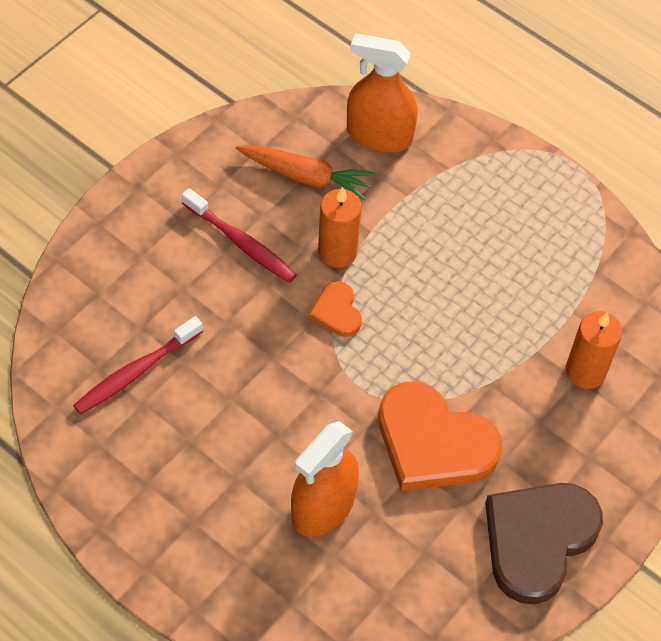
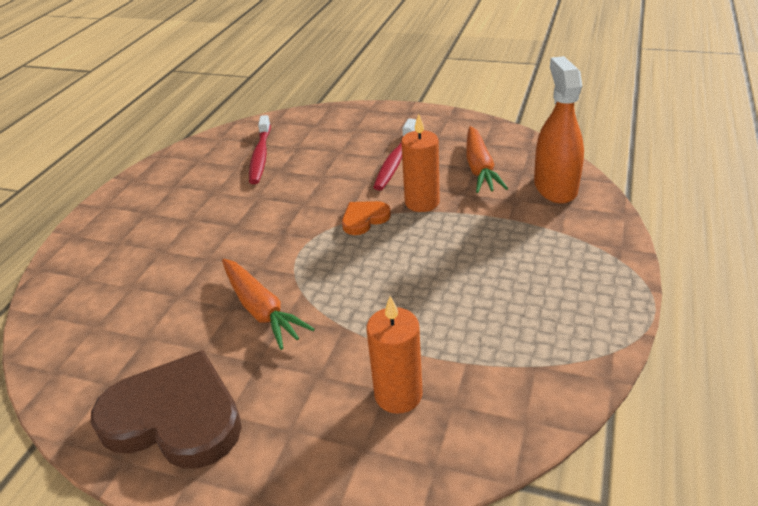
camera: 75 degrees right, 20 degrees down
(136, 372) = (260, 156): red toothbrush -> red toothbrush turned 120 degrees counterclockwise
(323, 507) = (176, 267): orange spray bottle -> none
(433, 443) = (261, 310): orange heart -> orange carrot

